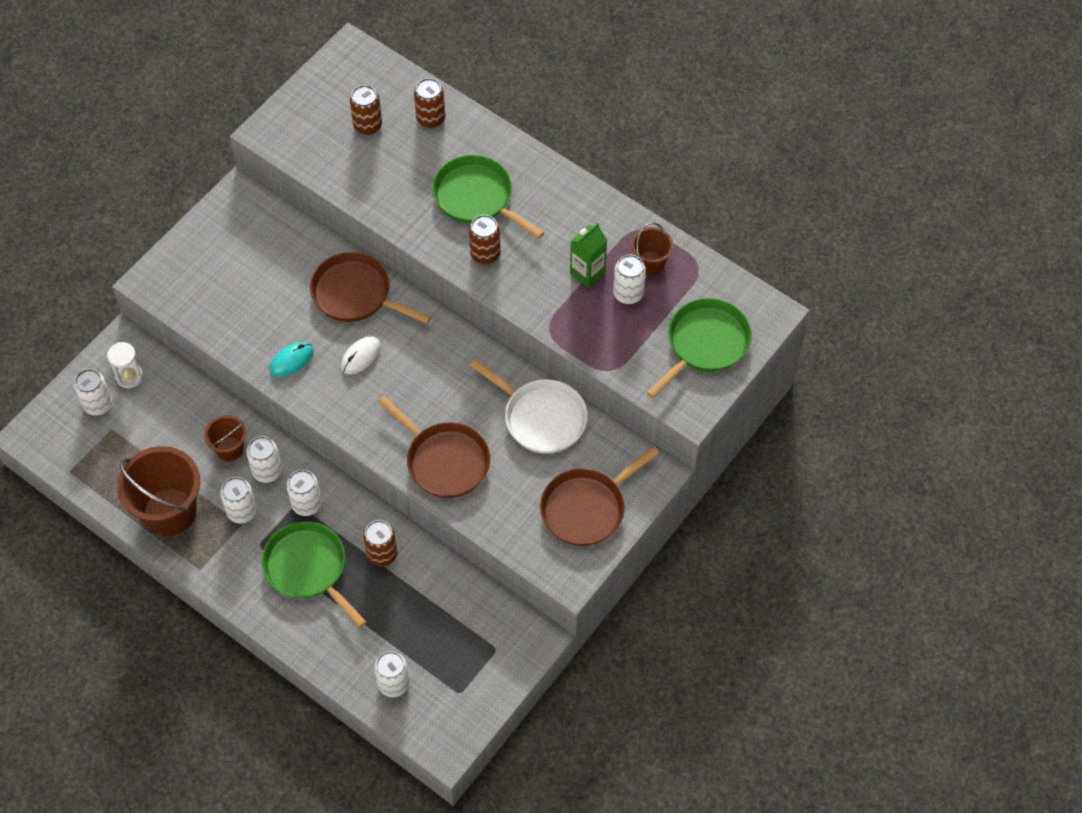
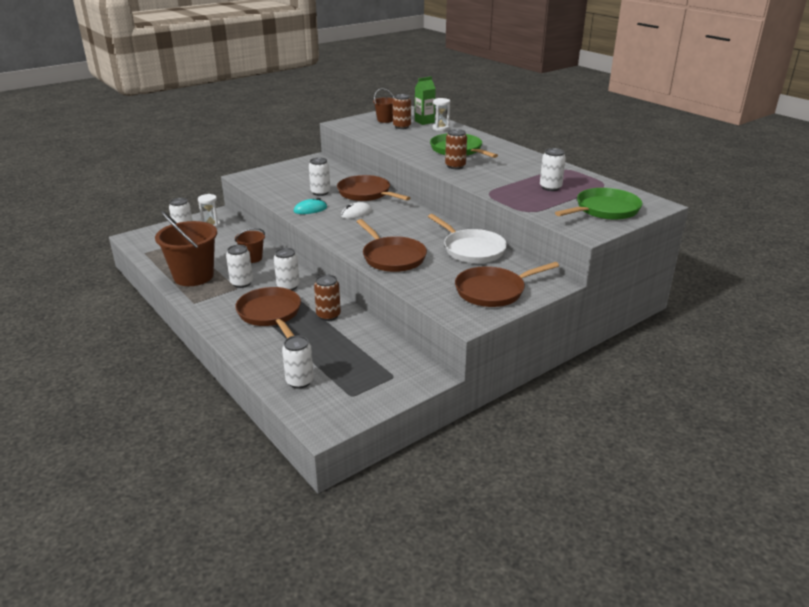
camera: 15 degrees right, 30 degrees down
(267, 471) = (270, 270): white can -> white can (320, 192)
(308, 568) = (270, 314): green pan -> brown pan
(430, 118) = (440, 128): brown can -> white hourglass
(587, 273) = (523, 178): green carton -> green carton (424, 122)
(650, 263) = (569, 179): brown bucket -> brown bucket (385, 120)

